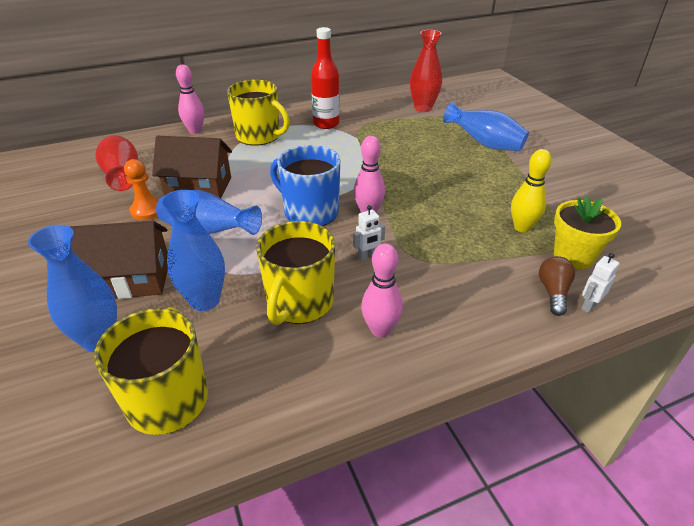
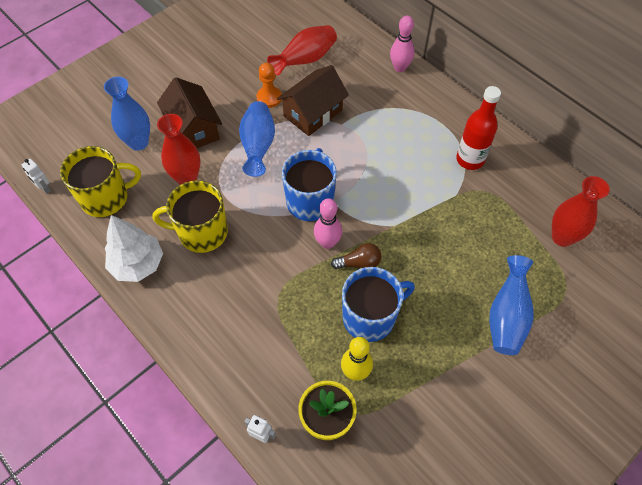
camera: 70 degrees right, 20 degrees up
(198, 187) = (313, 113): brown house -> brown house turned 60 degrees clockwise
(205, 300) = (187, 178): blue vase -> red vase
(259, 136) = (415, 117): yellow mug -> none
(313, 378) = (137, 264): none -> white tree
(367, 256) = (267, 259): white robot -> white robot (44, 188)
(380, 330) = (190, 290): pink bowling pin -> none
(464, 206) = (370, 317): none -> blue mug
(553, 292) = (269, 405): brown light bulb -> brown light bulb (359, 263)

